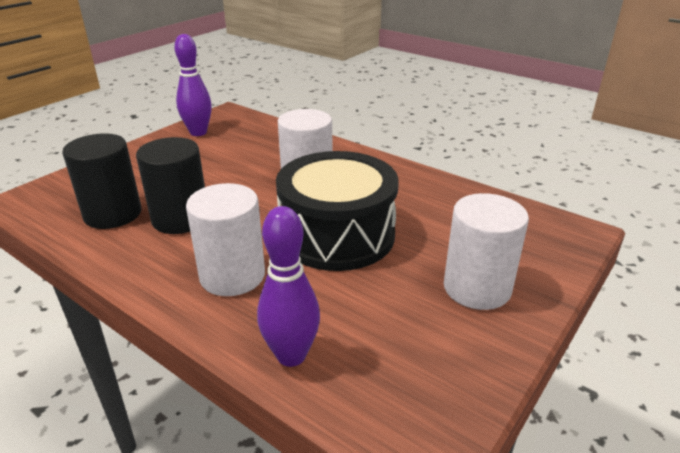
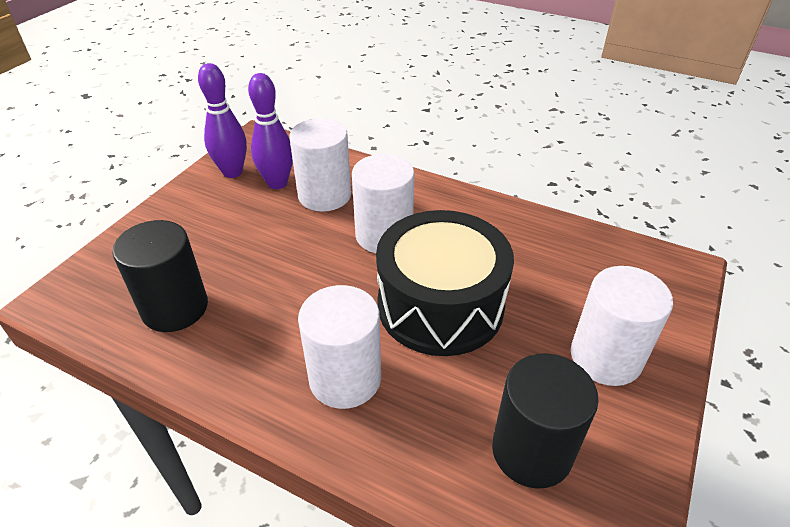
camera: 10 degrees left, 10 degrees up
(180, 219) = (257, 304): black cylinder -> black cylinder (531, 451)
(267, 153) = (324, 195): none -> white cylinder
(291, 355) = (445, 477): purple bowling pin -> purple bowling pin (277, 183)

